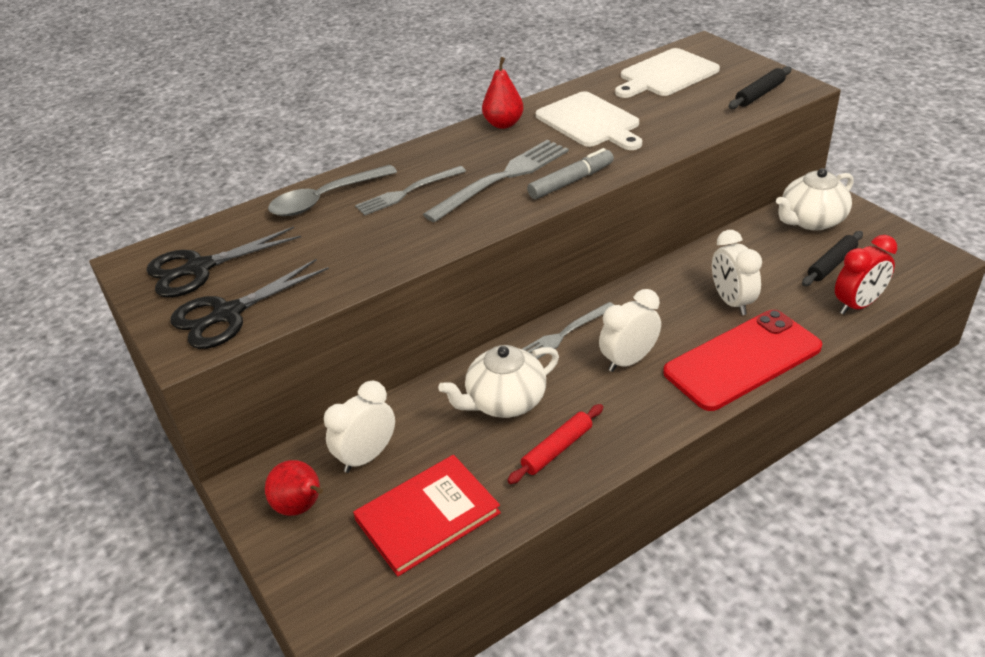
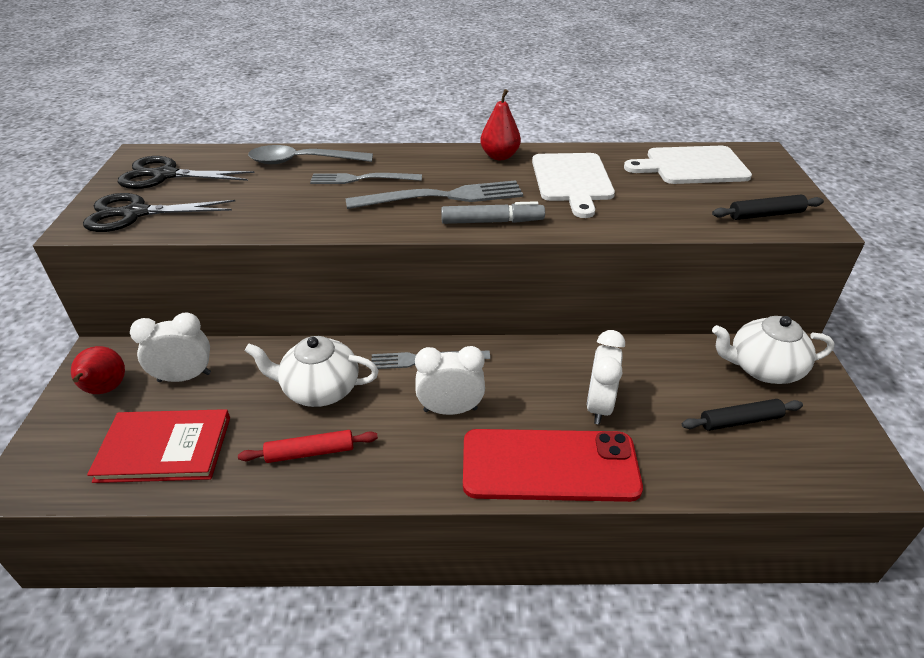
camera: 30 degrees right, 0 degrees up
(857, 305) = (725, 476): red clock -> none

